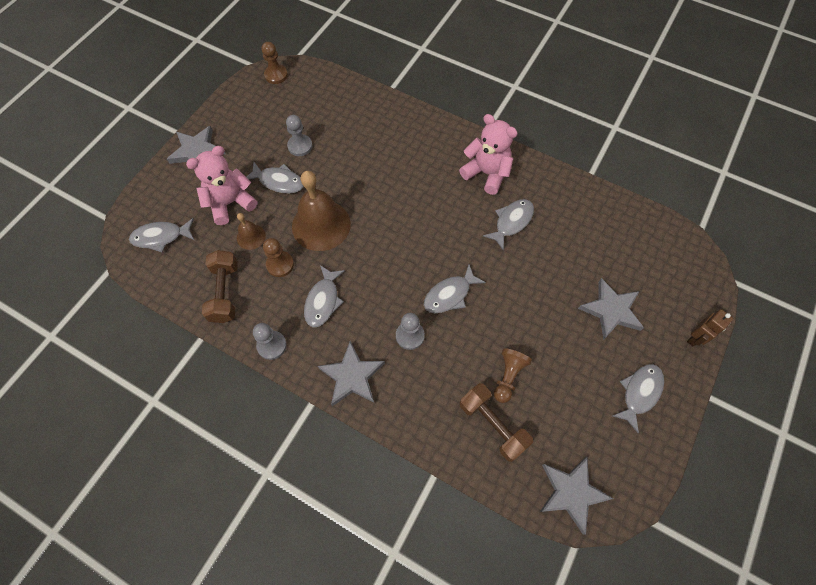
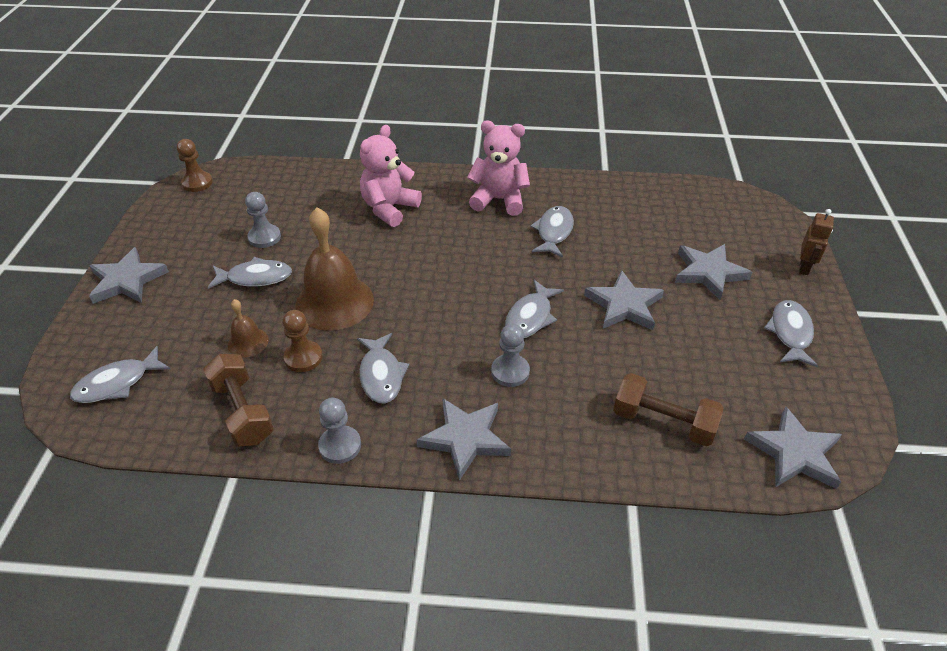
camera: 25 degrees left, 20 degrees down
(230, 203) = (201, 317): pink teddy bear -> pink teddy bear (389, 208)
(508, 377) = (647, 369): brown pawn -> none
(525, 313) = (624, 305): none -> grey star

